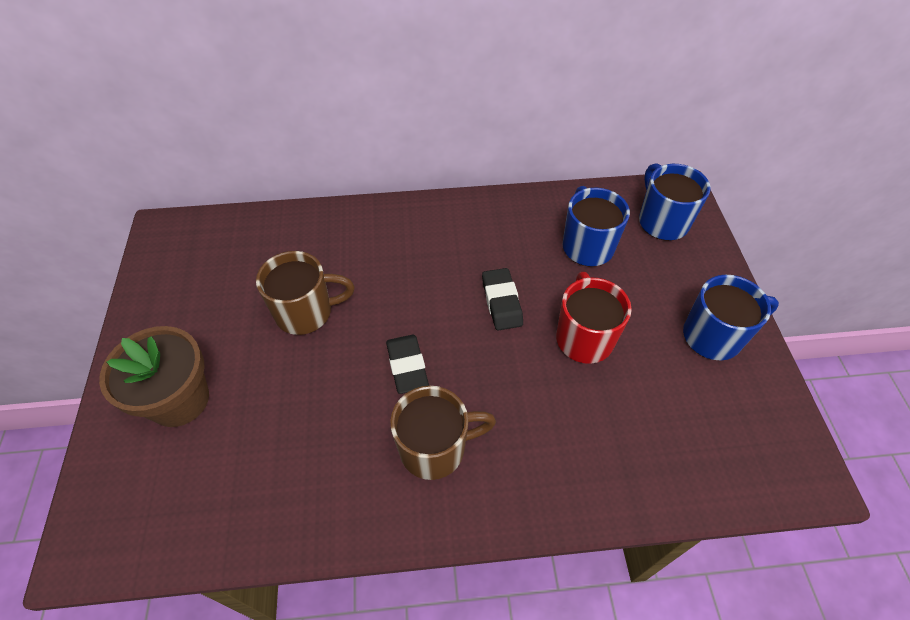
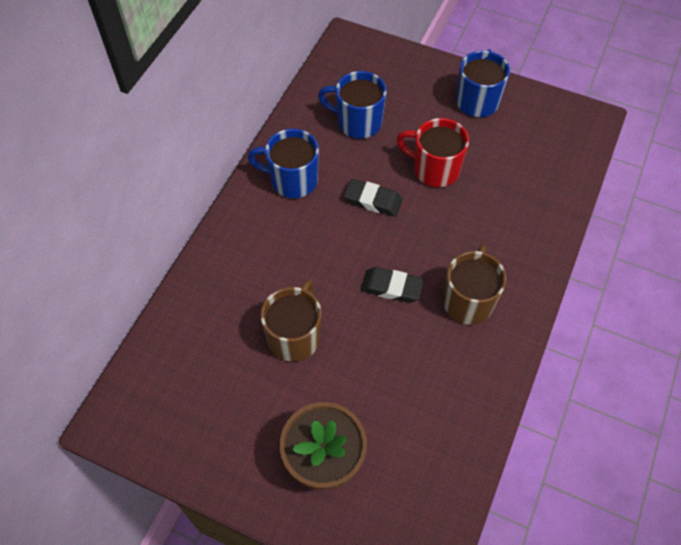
camera: 60 degrees left, 5 degrees up
(662, 221) = (366, 67): blue mug -> blue mug (292, 180)

